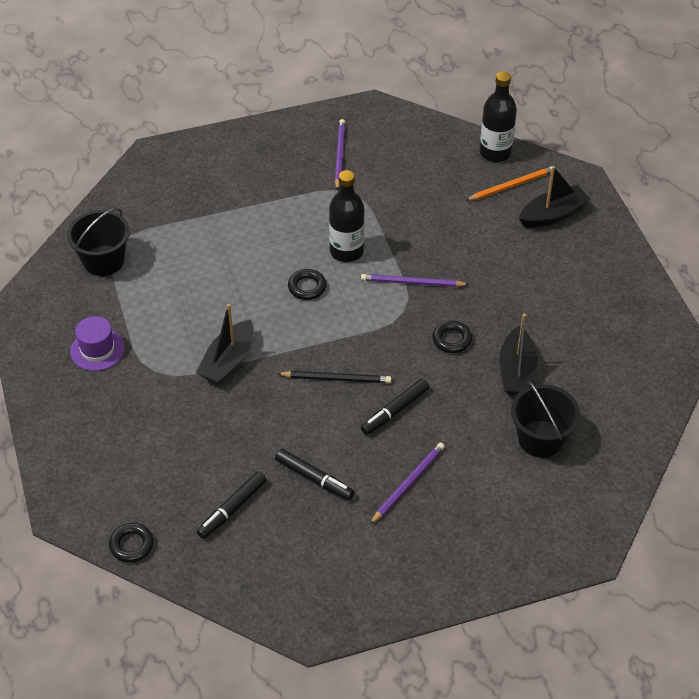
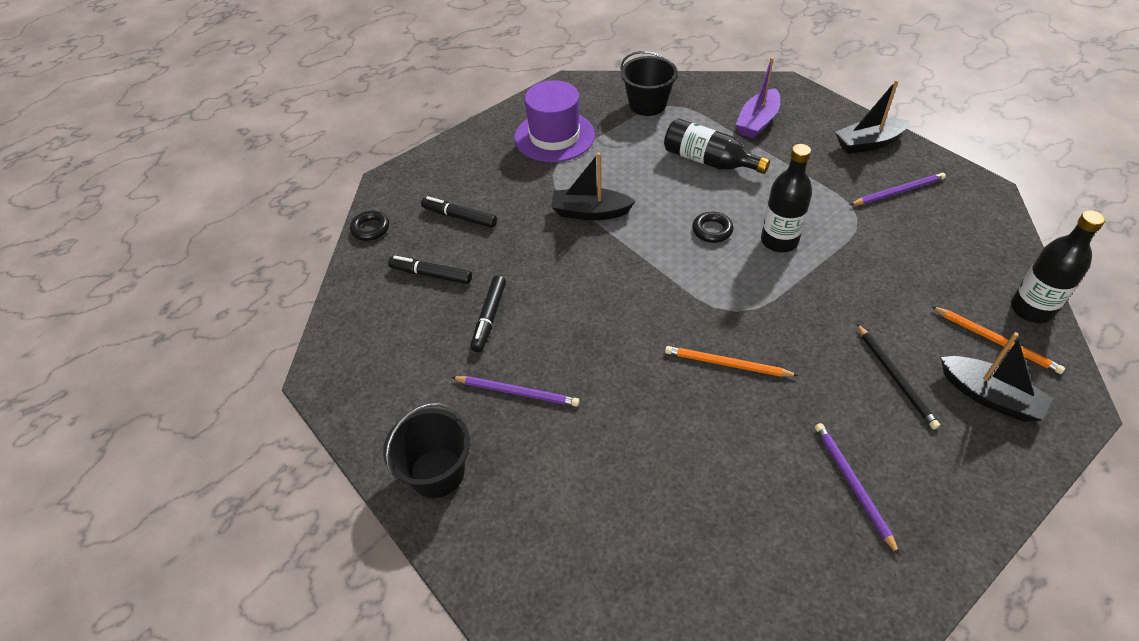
camera: 70 degrees right, 0 degrees up
(97, 350) = (554, 136): purple hat -> purple hat, size x1.68
(190, 196) = (757, 122): none -> purple boat
(219, 252) = (709, 161): none -> black bottle
(336, 379) = (616, 291): black pencil -> black pencil (895, 377)
(395, 411) = (602, 349): black marker -> black marker (459, 217)
(412, 283) = (778, 304): purple pencil -> purple pencil (852, 485)
(452, 339) = (726, 364): black ring -> orange pencil
(516, 372) = (722, 439): black boat -> black boat (868, 143)
(540, 439) = (639, 496): black bucket -> black bucket (437, 473)

